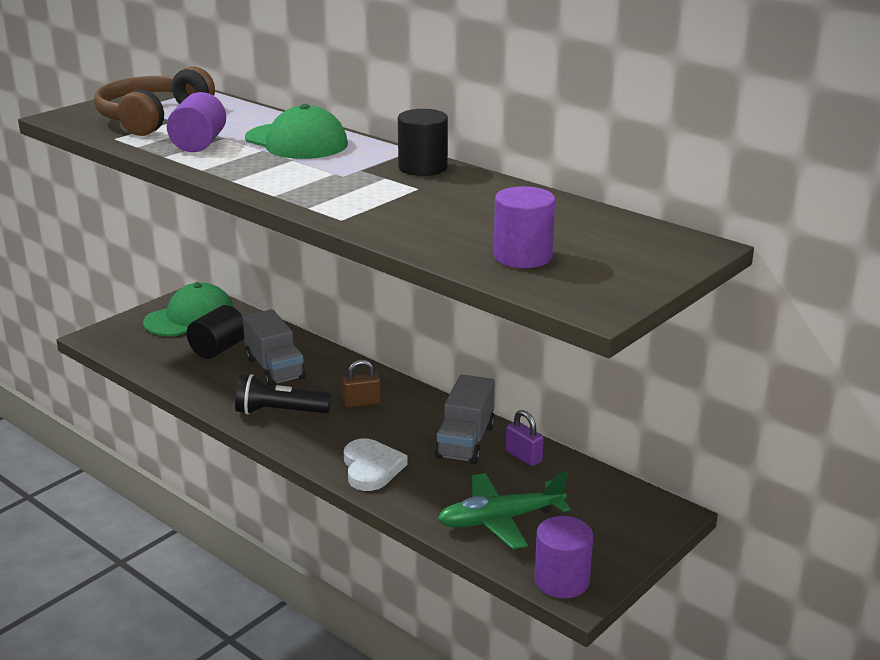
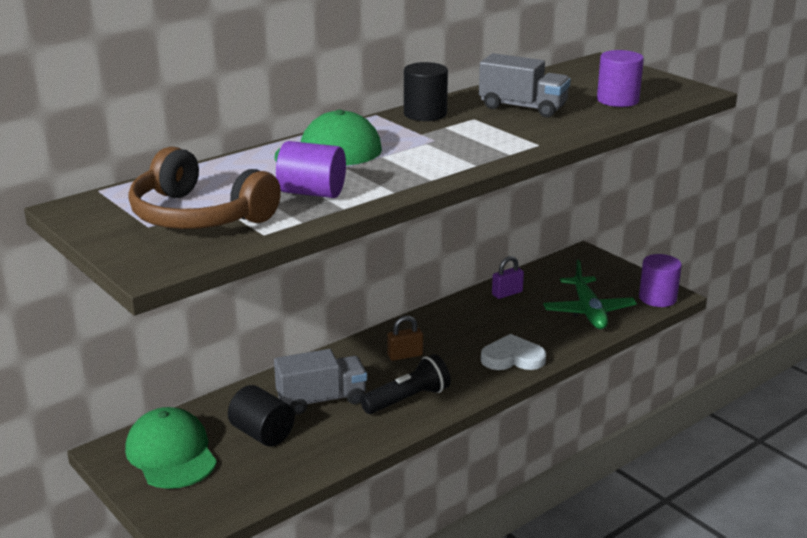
camera: 80 degrees left, 0 degrees up
(279, 412) = (408, 399): black flashlight -> black flashlight turned 135 degrees counterclockwise
(362, 403) = (405, 355): brown padlock -> brown padlock turned 75 degrees clockwise
(465, 441) = (481, 314): grey truck -> grey truck (523, 107)

